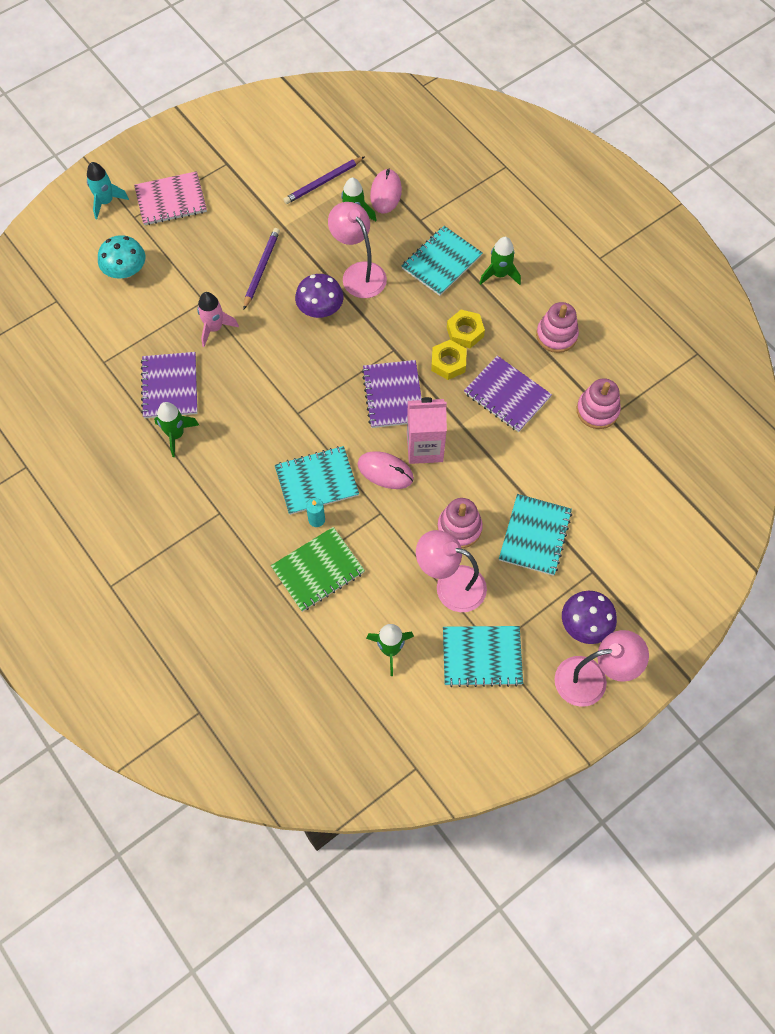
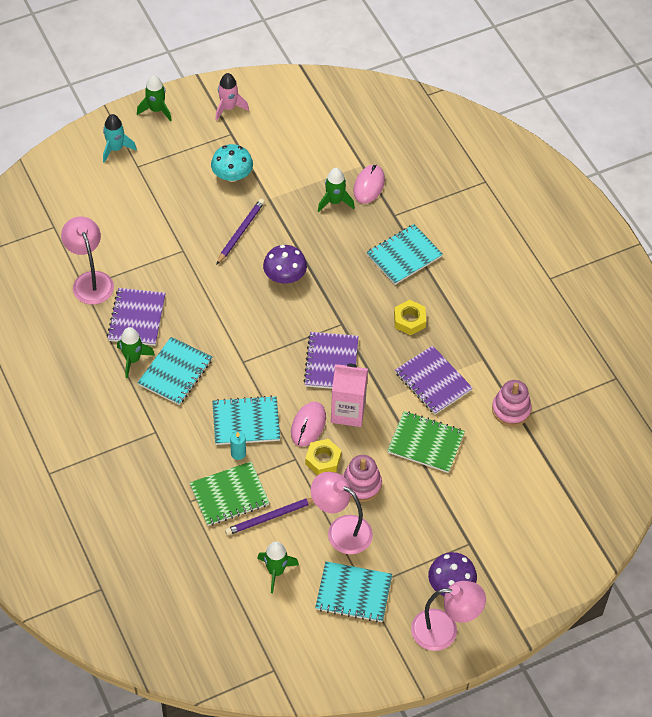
camera: 10 degrees right, 10 degrees down
(126, 270) = (120, 212): turquoise mushroom -> turquoise mushroom (232, 175)
(171, 200) = (174, 157): pink notebook -> none
(214, 328) = (187, 276): pink rocket -> pink rocket (228, 108)
(323, 182) = (314, 166): purple pencil -> purple pencil (271, 517)
(359, 273) = (327, 252): pink lamp -> pink lamp (90, 281)
(385, 471) = (308, 425): pink mouse -> pink mouse turned 75 degrees clockwise
(448, 363) = (387, 344): yellow nut -> yellow nut (323, 460)
(499, 274) = (454, 276): green rocket -> green rocket (156, 110)
(517, 466) = (425, 443): none -> green notebook
(535, 535) = (426, 504): turquoise notebook -> turquoise notebook (175, 372)
(556, 335) = (491, 338): pink stacking toy -> none

